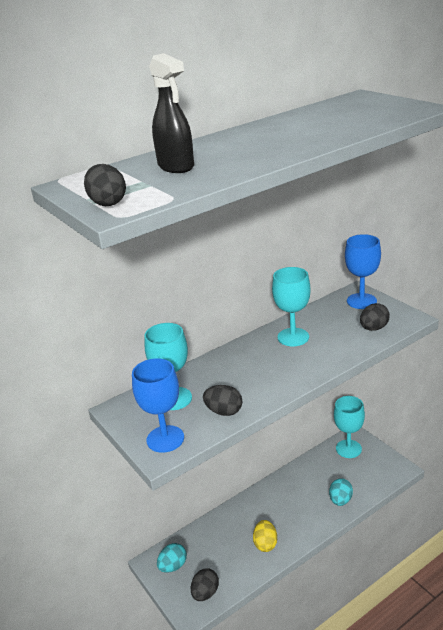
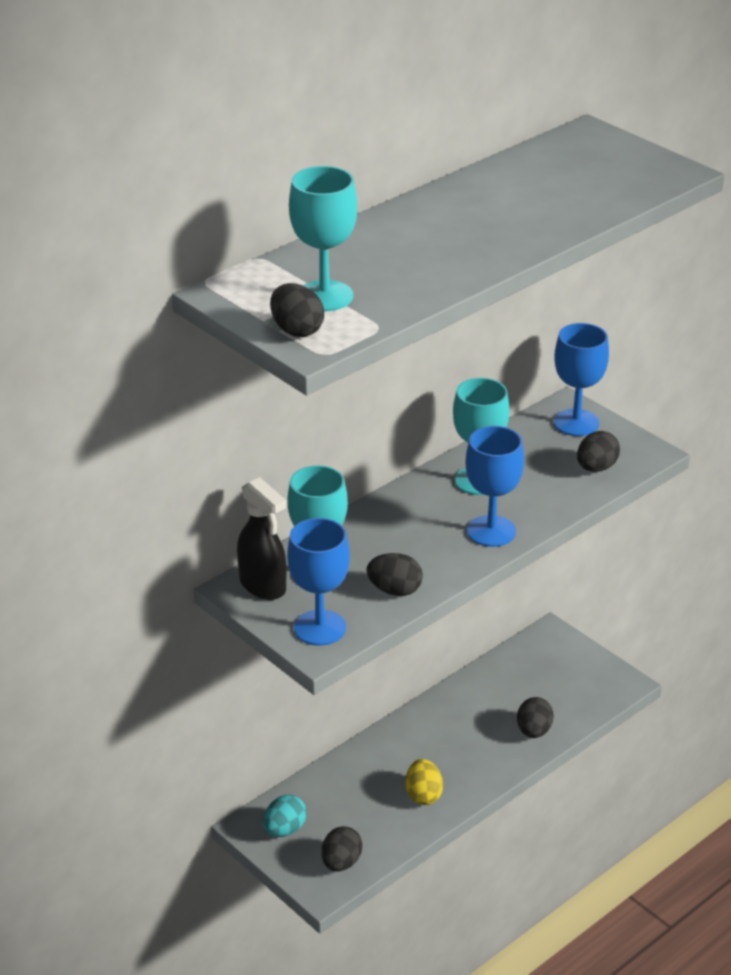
camera: 10 degrees left, 5 degrees up
(176, 167) = (362, 269): black spray bottle -> black spray bottle (263, 586)
(298, 370) = (491, 531): none -> blue goblet
(340, 500) = (534, 731): turquoise egg -> black egg
(348, 449) = (542, 654): turquoise goblet -> turquoise goblet (324, 296)

